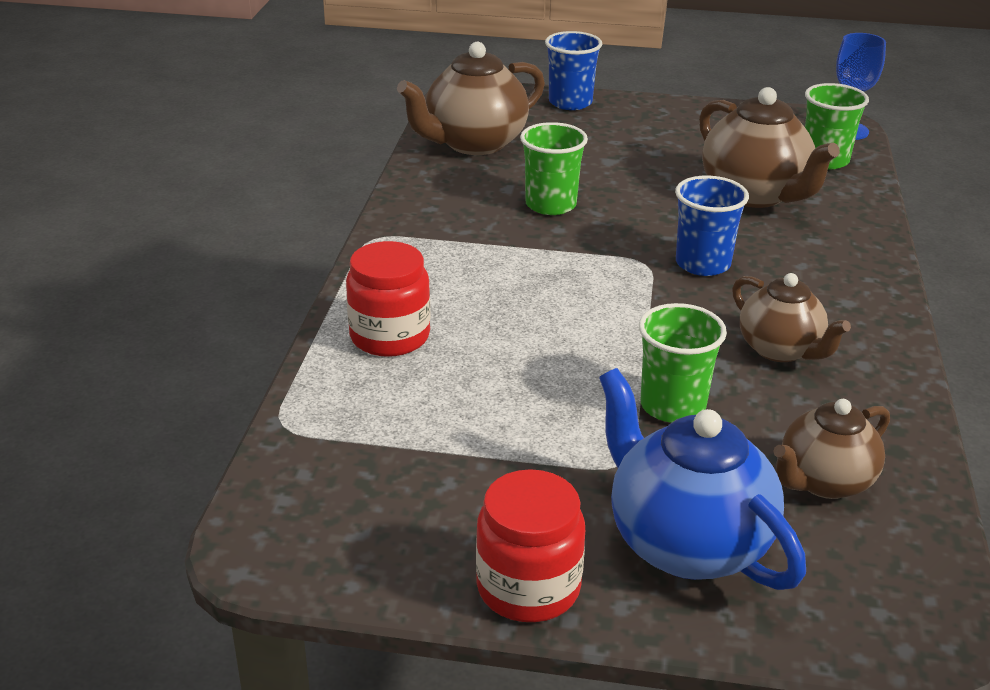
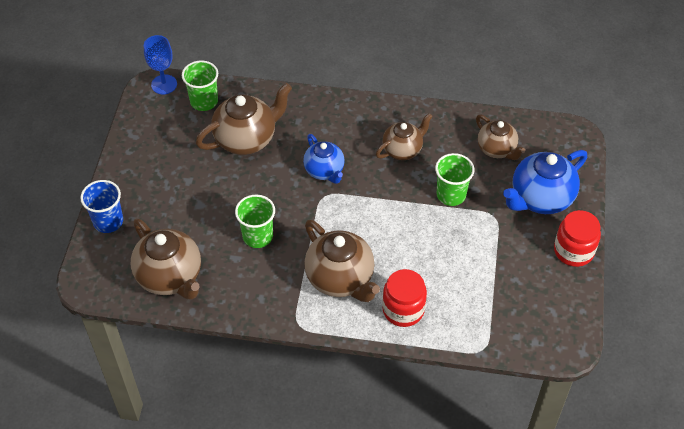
camera: 90 degrees left, 20 degrees up
(462, 276) = (340, 279): none -> brown teapot
(702, 264) = (324, 171): blue cup -> blue teapot

